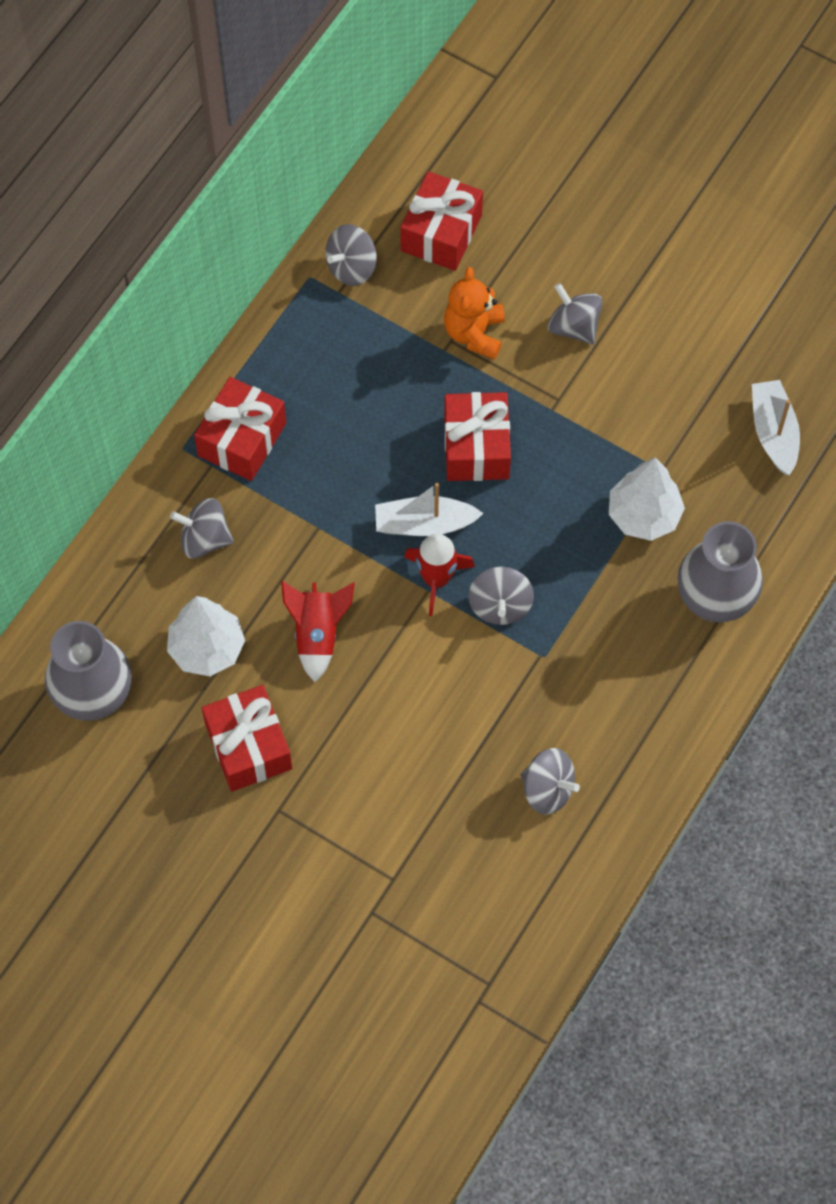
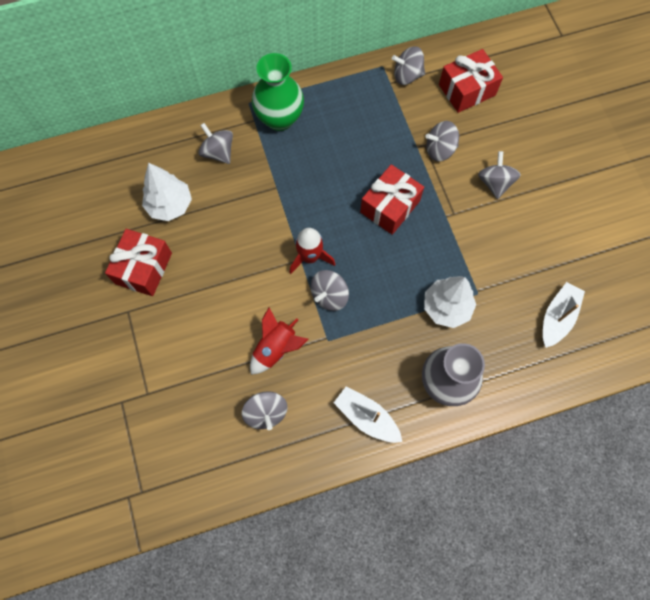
camera: 40 degrees right, 5 degrees up
(94, 696) = (99, 187): grey vase -> none
(242, 439) = (279, 119): red gift -> green vase
(317, 634) = (227, 239): red rocket -> red rocket (276, 348)
(424, 524) = (329, 225): white boat -> white boat (367, 417)
(474, 333) = (440, 150): orange teddy bear -> grey spinning top

